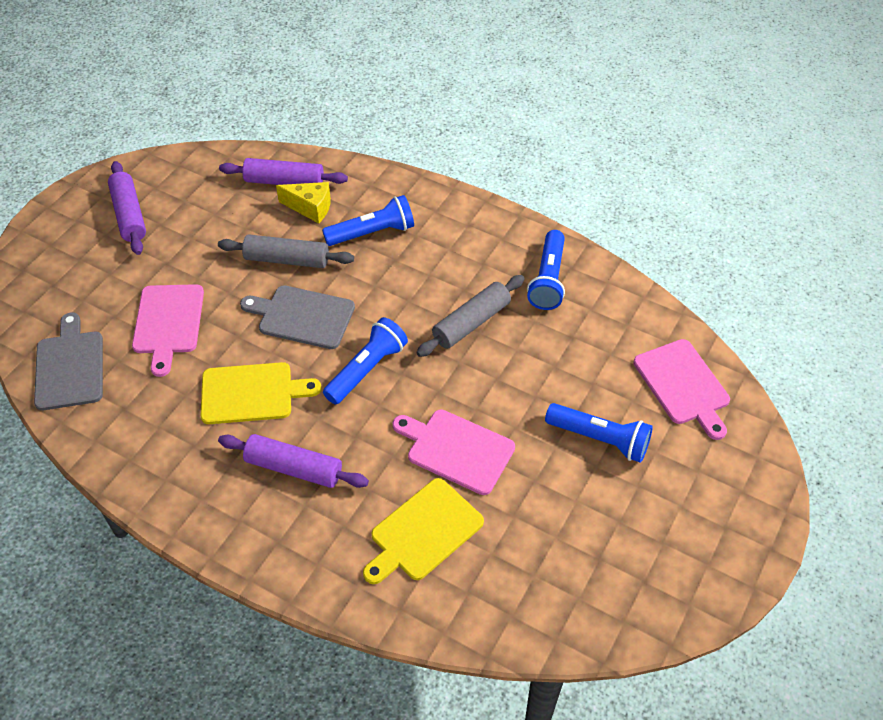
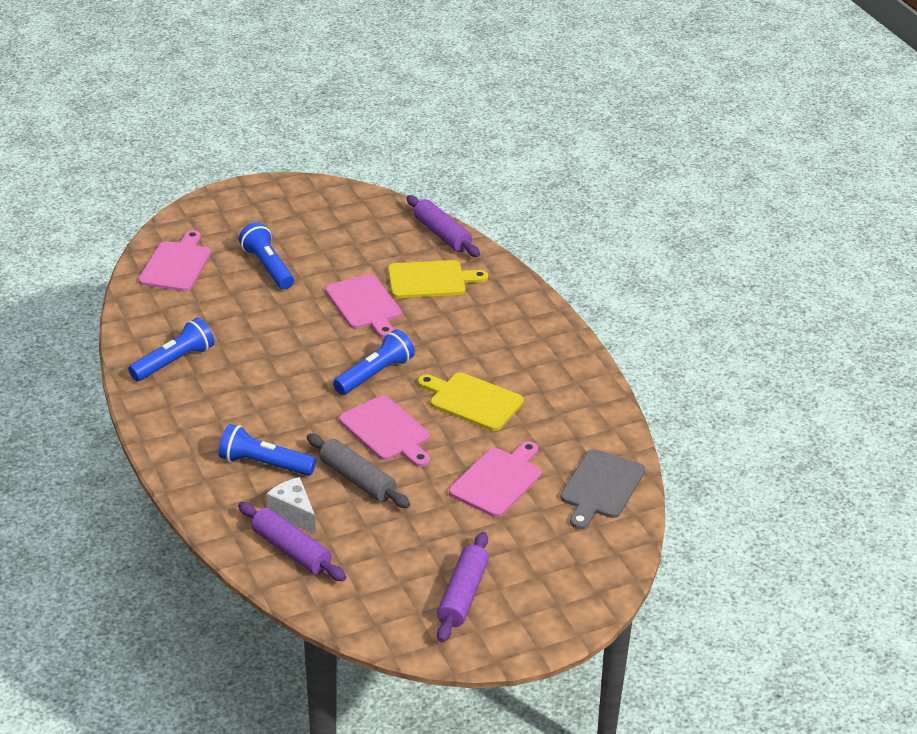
camera: 145 degrees left, 15 degrees down
(294, 468) = (481, 346): purple rolling pin -> purple rolling pin (442, 234)
(302, 316) = (387, 431): grey cutting board -> pink cutting board
(310, 208) = (293, 513): yellow cheese -> white cheese
(367, 369) = (375, 374): blue flashlight -> blue flashlight turned 150 degrees clockwise
(471, 323) = (266, 364): grey rolling pin -> none

